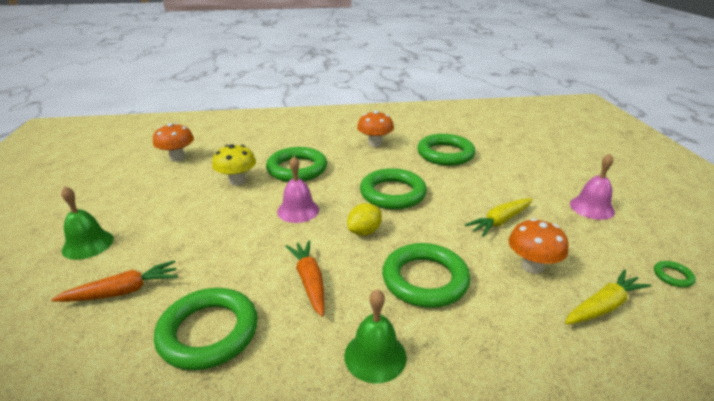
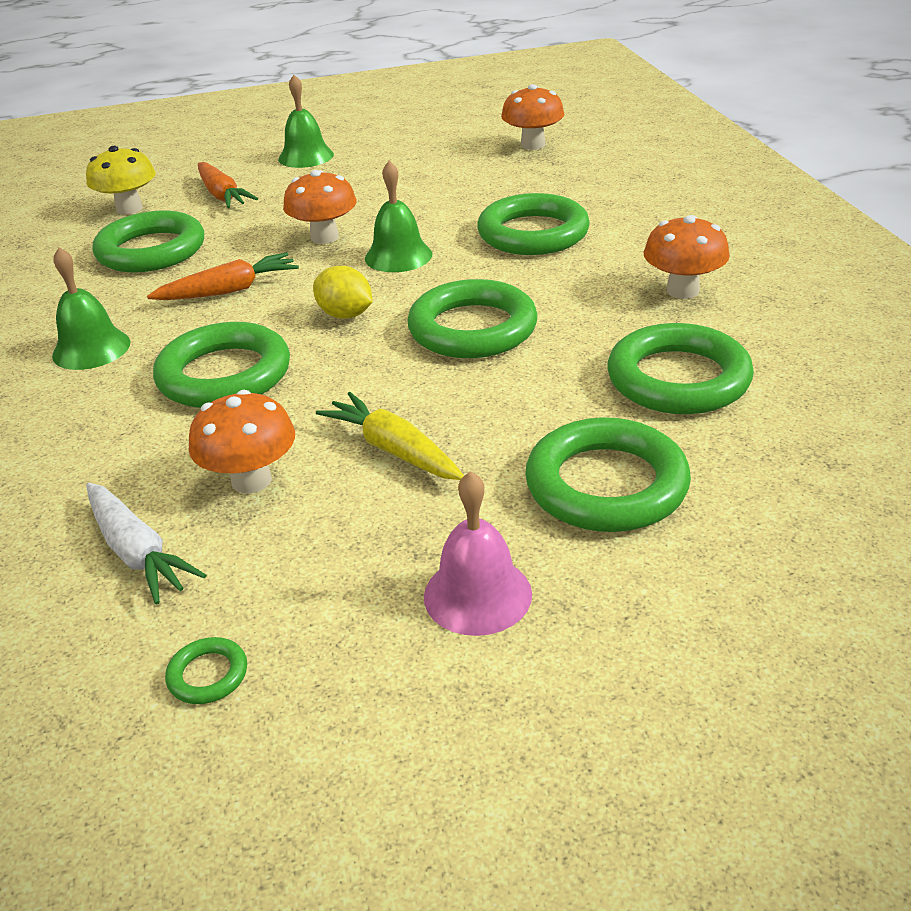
camera: 85 degrees right, 5 degrees up
(237, 181) = (474, 198): yellow mushroom -> yellow mushroom (129, 209)
(251, 237) = (324, 237): none -> orange mushroom
(298, 210) = (398, 256): pink bell -> green bell
(518, 176) = (606, 485): none -> green ring
(603, 306) = (137, 552): yellow carrot -> white carrot

